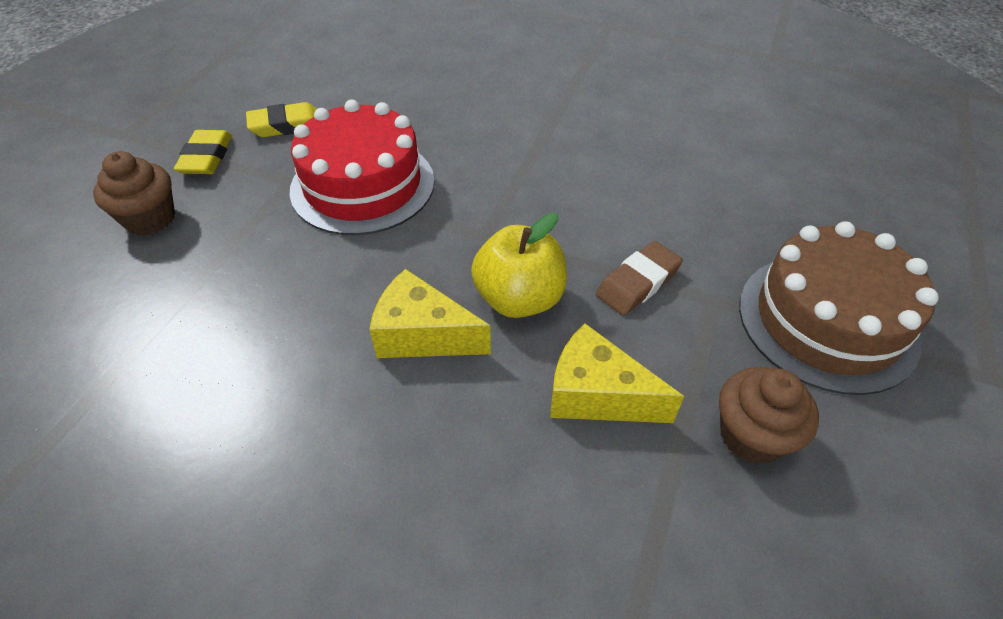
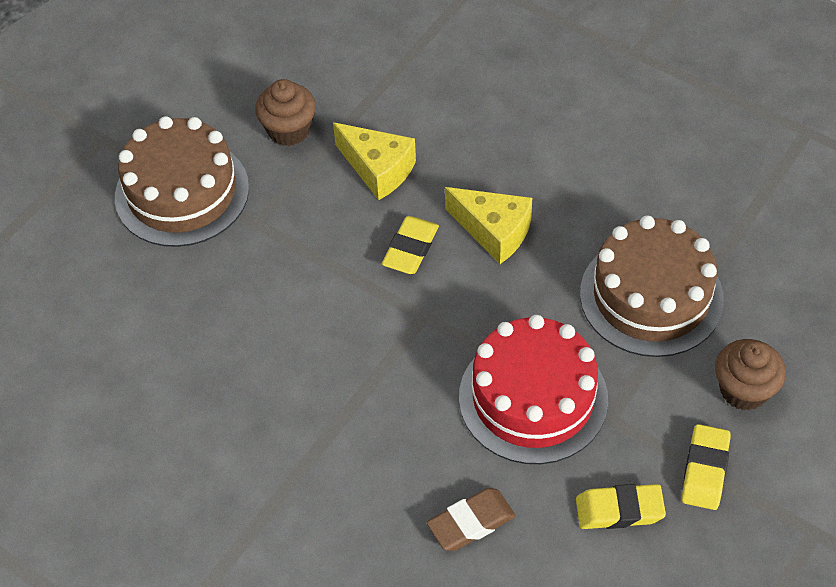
camera: 165 degrees left, 5 degrees up
(231, 290) = (651, 296): none -> brown cake
(519, 299) = (411, 249): yellow apple -> yellow eraser
(637, 283) = (309, 247): brown eraser -> brown eraser (471, 523)

